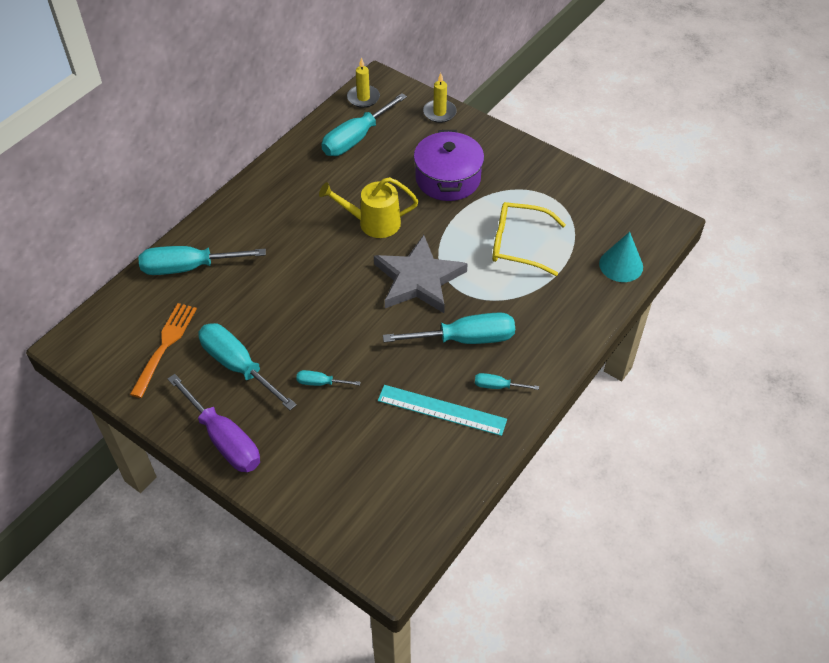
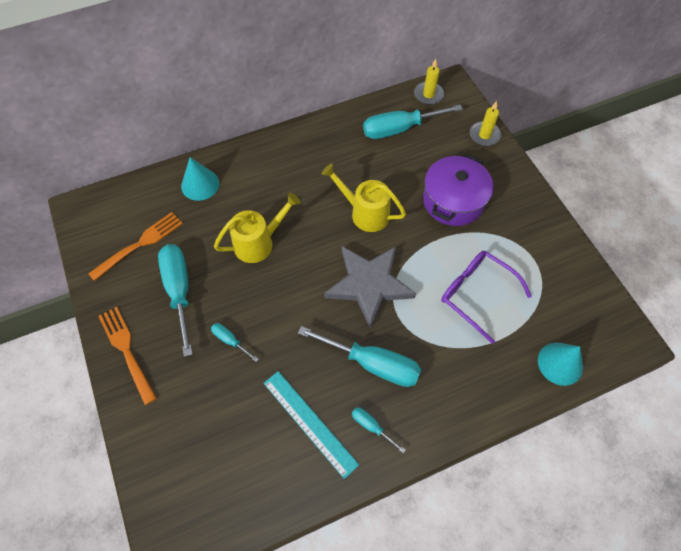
camera: 30 degrees right, 10 degrees up
(188, 267) = (200, 184): turquoise screwdriver -> turquoise cone
(224, 439) = (127, 351): purple screwdriver -> orange fork
(288, 291) = (259, 242): none -> yellow watering can
(518, 244) = (476, 294): yellow glasses -> purple glasses

